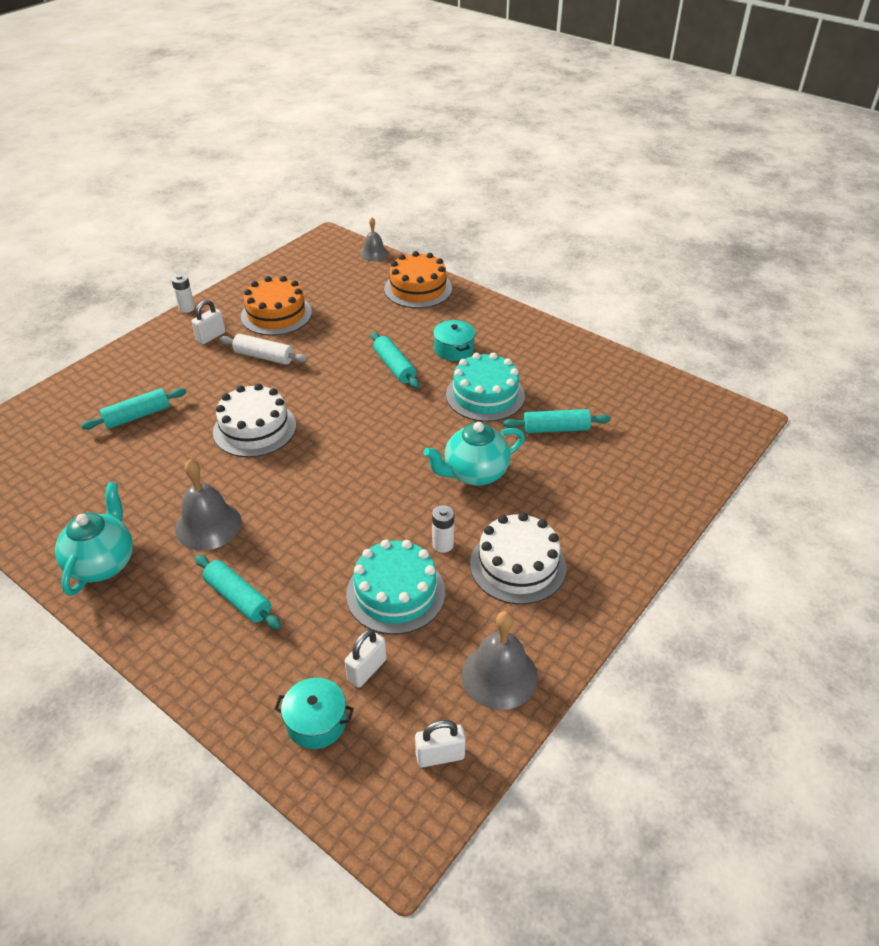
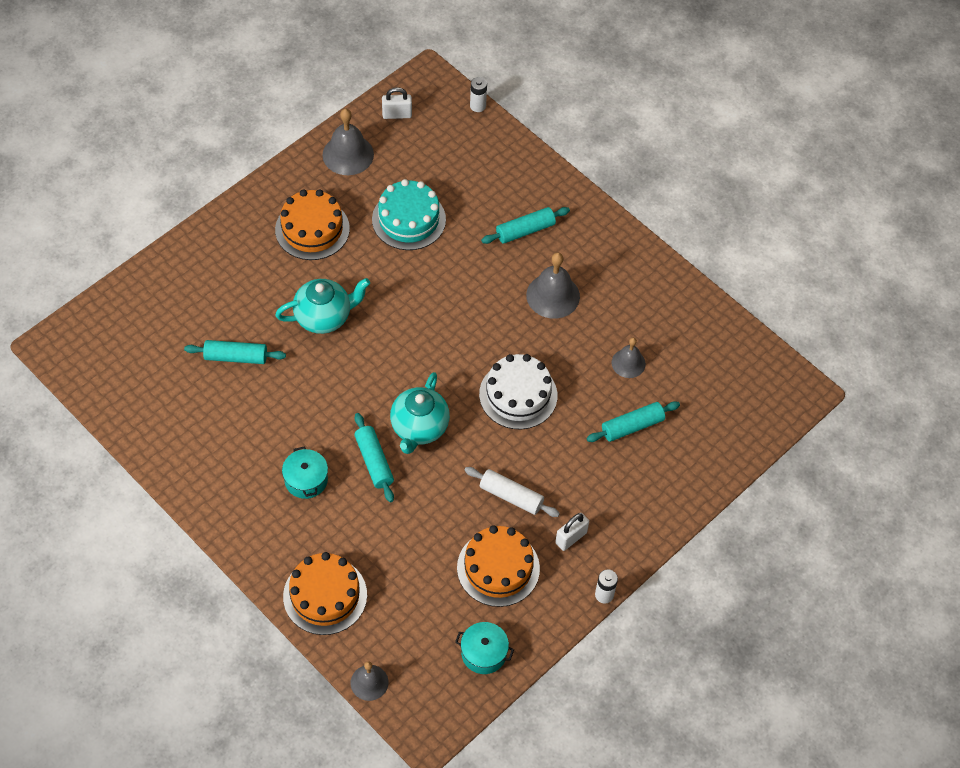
camera: 175 degrees left, 15 degrees up
(103, 563) = (631, 272): turquoise teapot -> turquoise teapot (419, 428)
(129, 468) = (628, 363): none -> grey bell
(238, 598) = (525, 230): turquoise rolling pin -> turquoise rolling pin turned 75 degrees counterclockwise
(316, 722) = (471, 142): turquoise pot -> turquoise pot (483, 653)
(367, 670) = (436, 169): white padlock -> none
(443, 544) = (366, 253): white battery -> white battery (478, 106)
(485, 395) = (290, 408): turquoise cake -> none
(518, 565) = (312, 229): white cake -> orange cake

